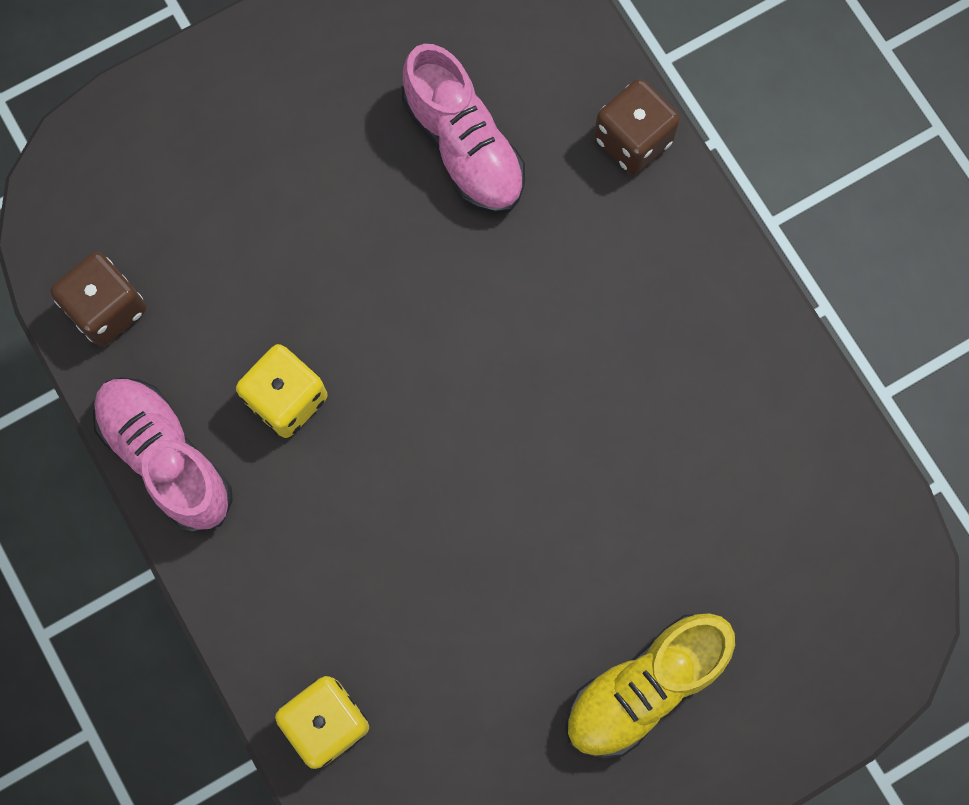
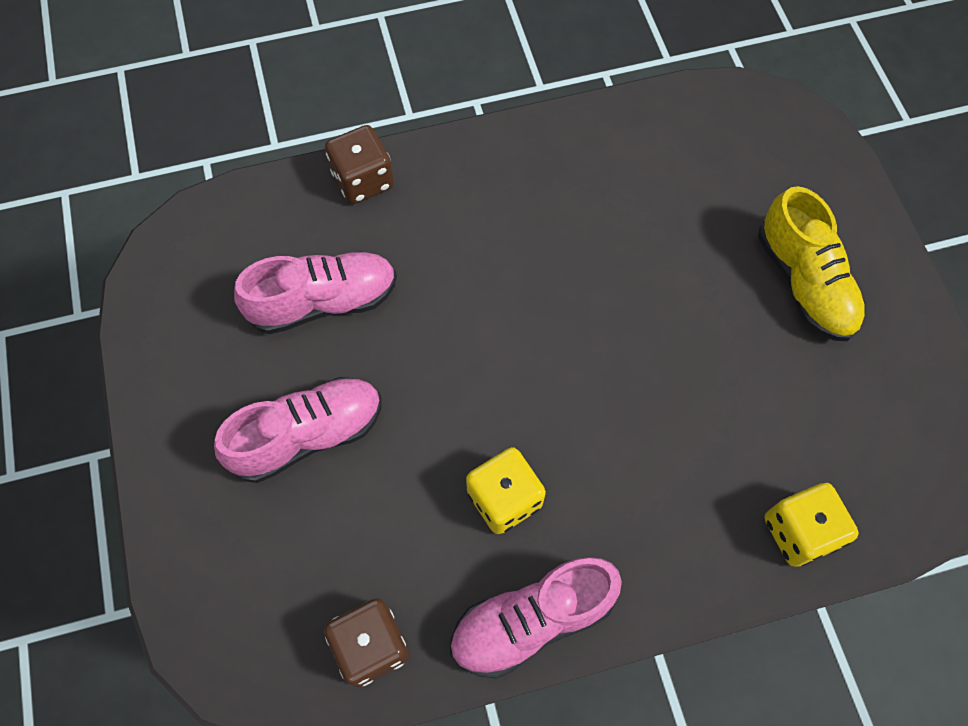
camera: 75 degrees left, 10 degrees down
(306, 181) = (308, 435): none -> pink shoe

